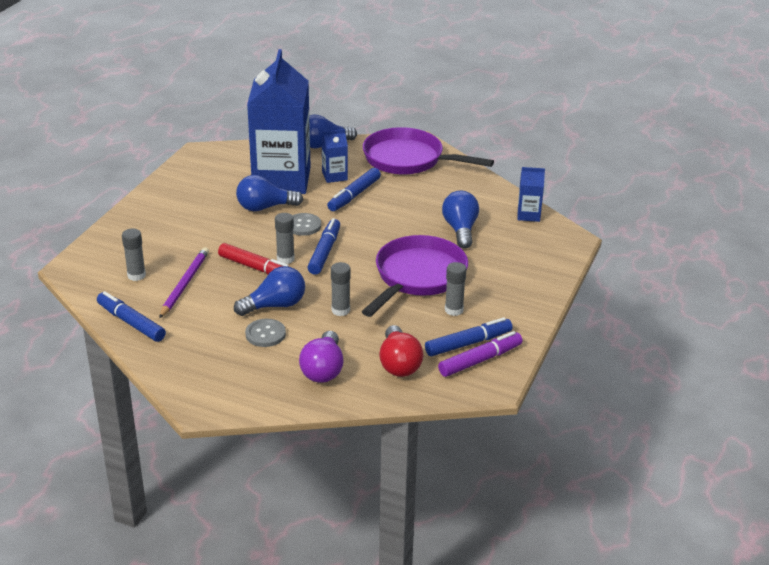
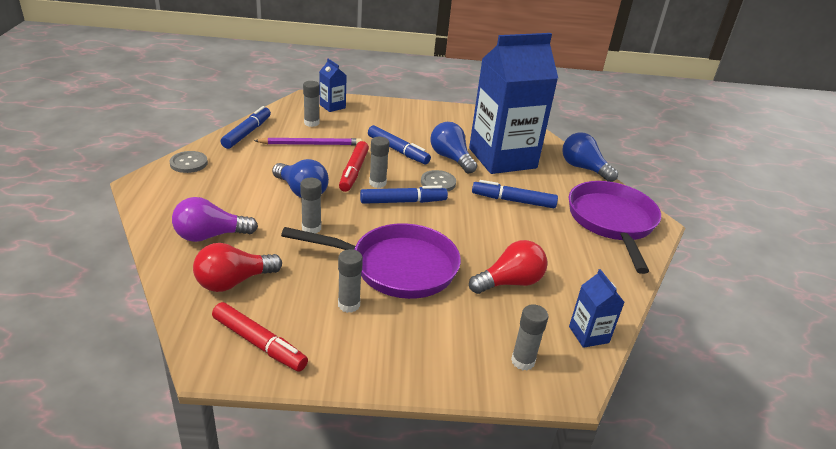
camera: 65 degrees right, 0 degrees up
(265, 334) = (255, 194): grey button -> grey button (189, 163)
(334, 176) = (535, 184): blue carton -> blue carton (332, 106)
(460, 230) = (510, 282): blue light bulb -> red light bulb
(468, 343) = (289, 327): blue marker -> blue marker (397, 150)
(480, 360) = (259, 343): purple marker -> red marker
(543, 249) = (523, 361): none -> grey glue stick

